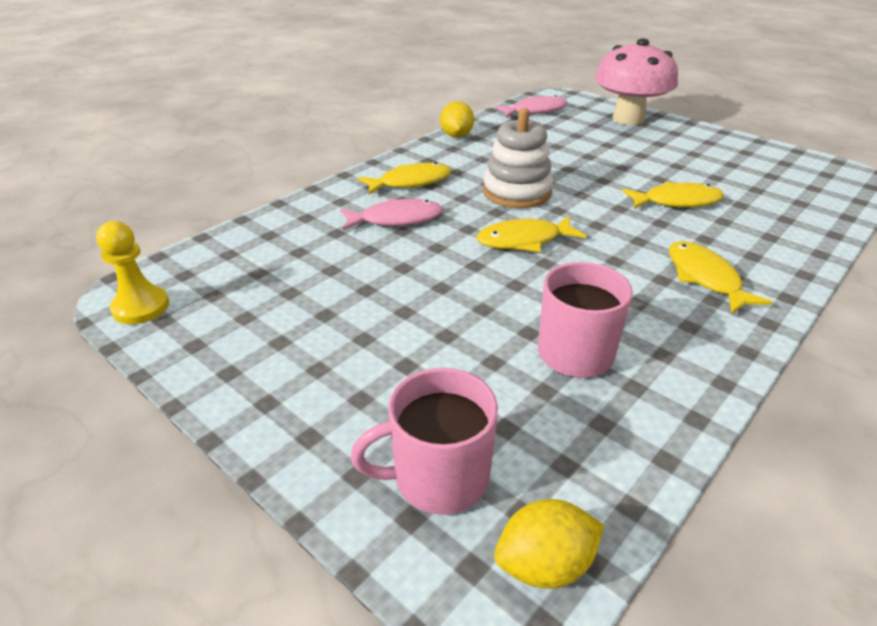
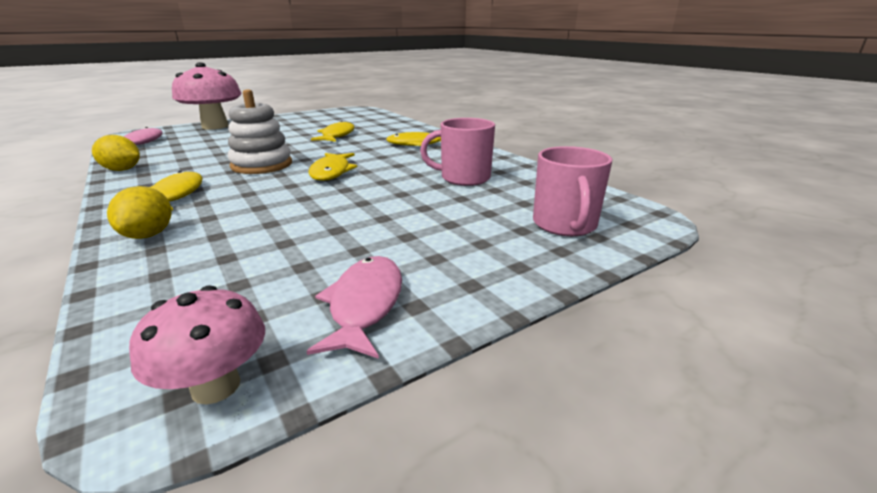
camera: 75 degrees left, 10 degrees down
(141, 307) = (216, 386): yellow pawn -> pink mushroom
(396, 219) = (235, 207): pink fish -> pink fish (365, 304)
(545, 565) = (624, 207): yellow lemon -> yellow lemon (149, 235)

